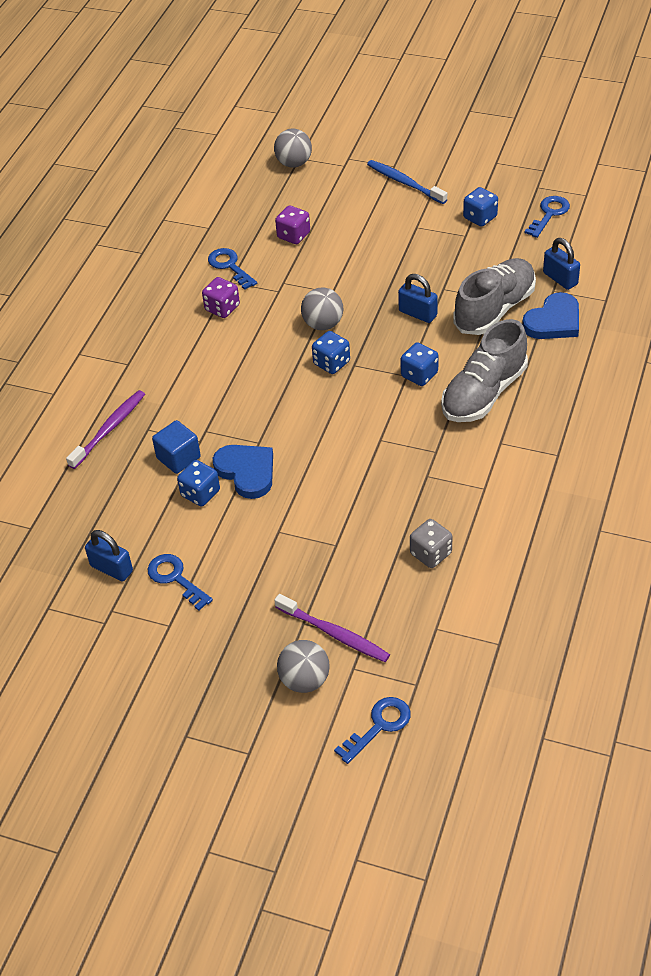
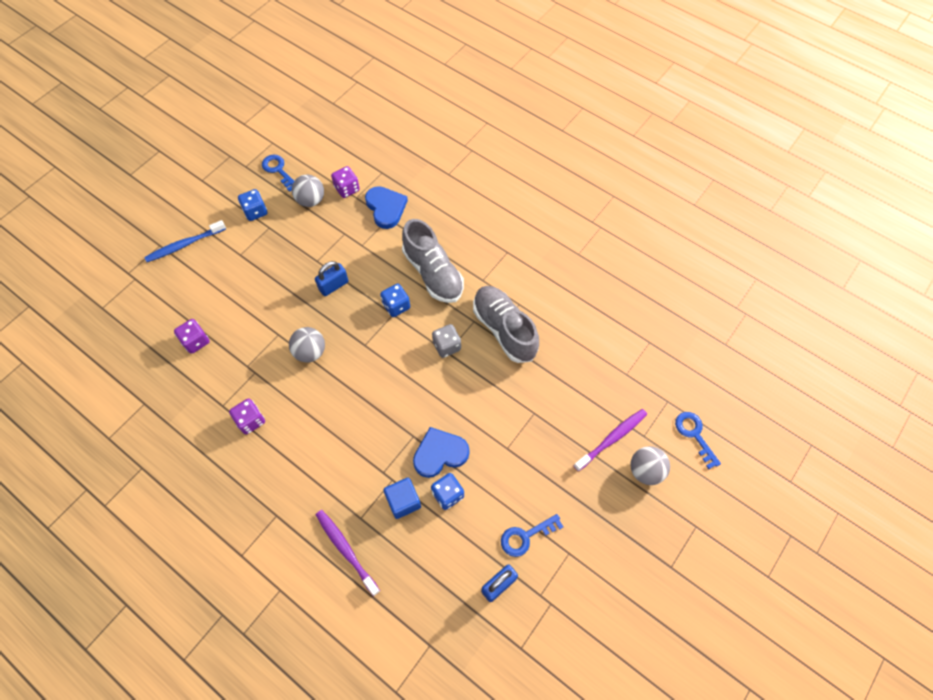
camera: 75 degrees left, 15 degrees up
(229, 266) = (203, 400): blue key -> none
(294, 163) = (106, 313): grey ball -> grey ball (311, 200)
(331, 363) = (355, 359): blue dice -> none
(431, 554) = (563, 355): grey dice -> grey dice (447, 346)
(494, 309) = (355, 237): grey shoe -> grey shoe (504, 329)
(560, 278) = (347, 189): blue padlock -> purple dice

